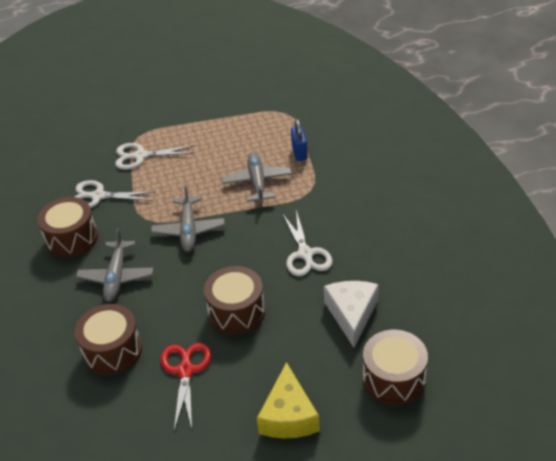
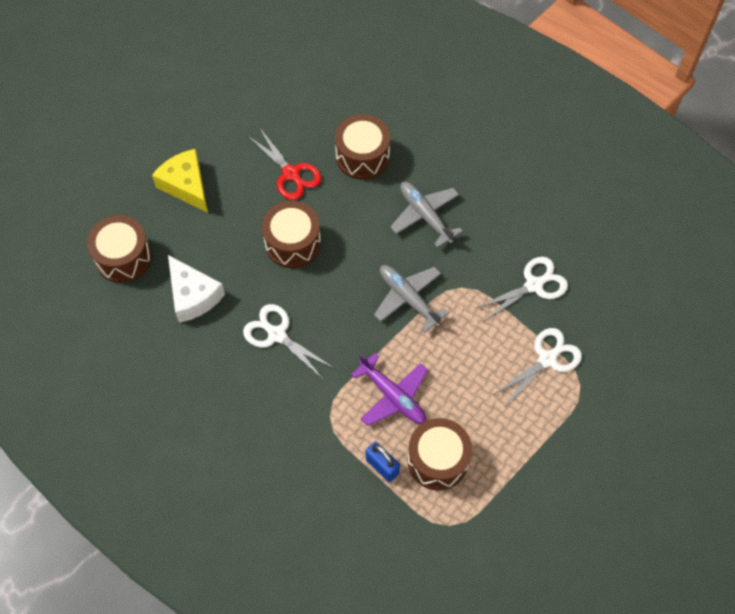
camera: 140 degrees right, 20 degrees up
(72, 238) = (505, 228): brown drum -> brown drum (438, 460)
(257, 182) = (393, 396): grey plane -> purple plane

